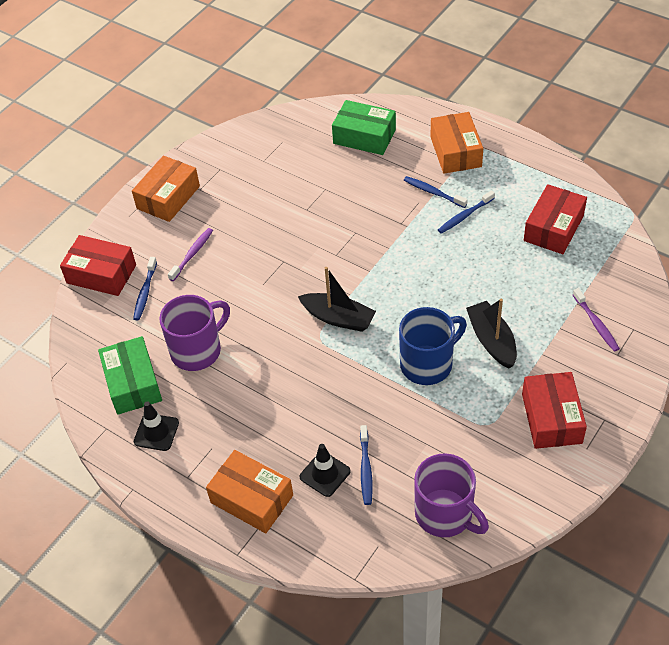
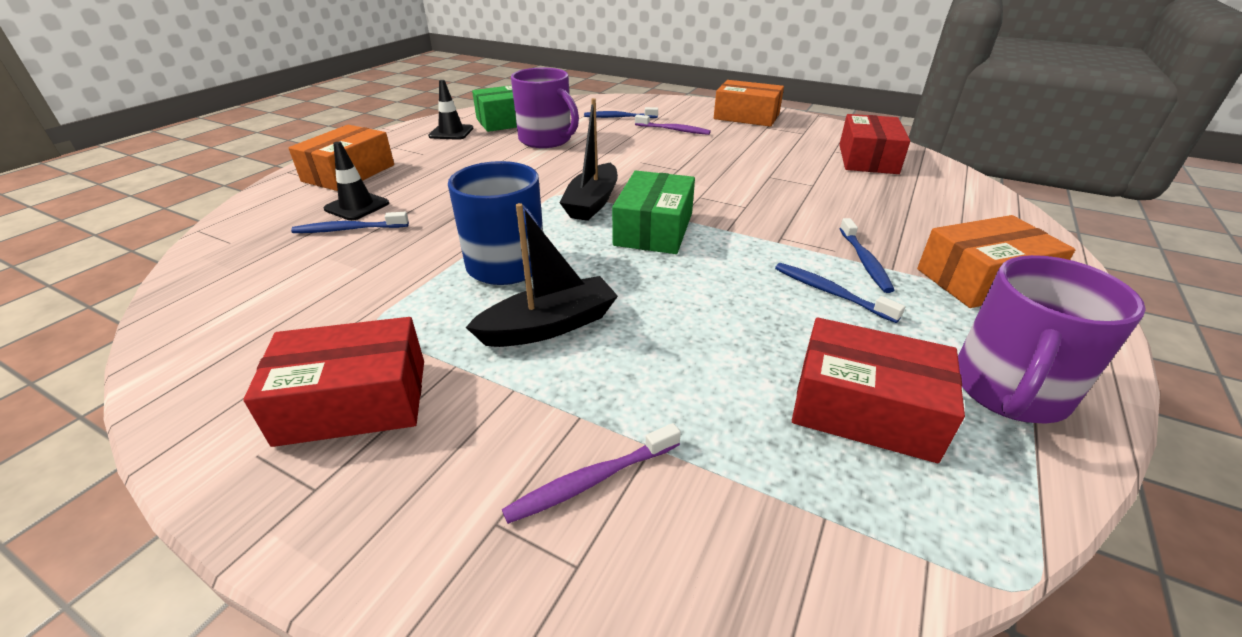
camera: 80 degrees right, 15 degrees down
(101, 274) = (638, 102): red box -> red box (867, 159)
(364, 136) = (936, 204): green box -> green box (654, 229)
(433, 192) = (864, 261): blue toothbrush -> blue toothbrush turned 150 degrees clockwise
(445, 514) = (235, 288): purple mug -> purple mug (1008, 391)

